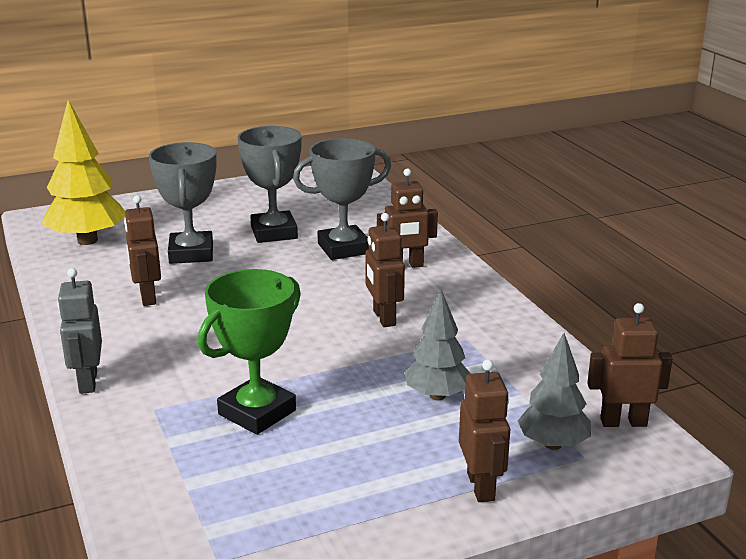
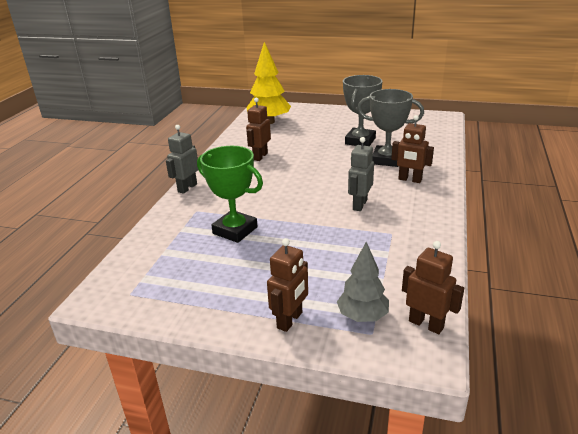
camera: 40 degrees right, 5 degrees up
(191, 253) = (306, 141): grey trophy -> none
(257, 412) = (235, 230): green trophy -> green trophy turned 45 degrees clockwise
(383, 318) = (359, 205): brown robot -> grey robot
(437, 395) = (333, 259): grey tree -> none

